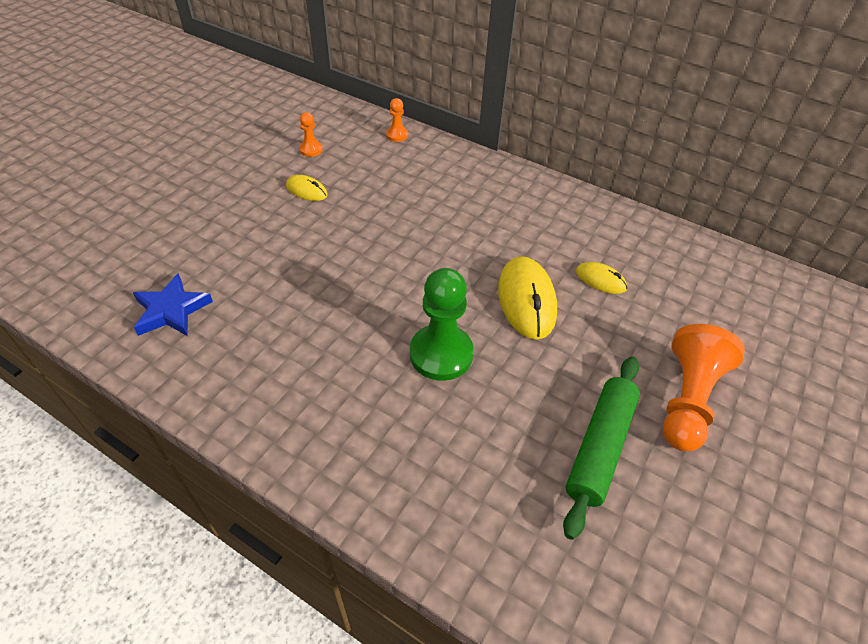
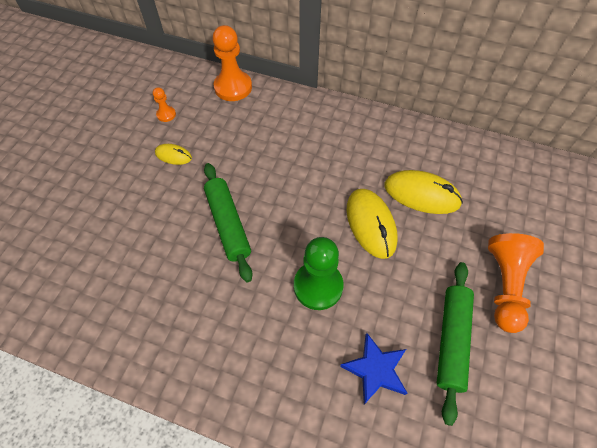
camera: 10 degrees left, 10 degrees up
(171, 310) = (95, 292): blue star -> blue star (375, 370)
(349, 269) = (228, 224): none -> green rolling pin
(397, 135) = (233, 87): orange pawn -> orange pawn, size x2.08
(600, 280) = (421, 194): yellow mouse -> yellow mouse, size x1.88

